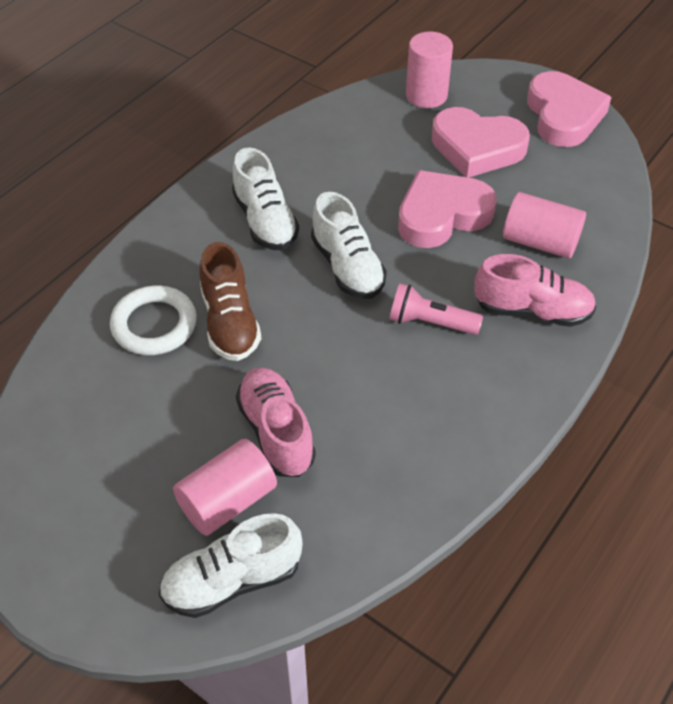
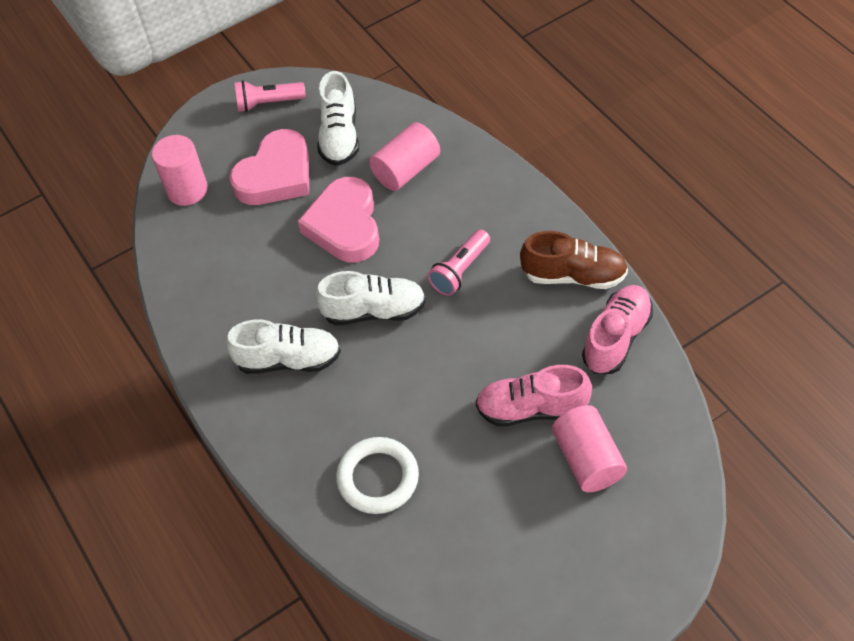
camera: 65 degrees left, 5 degrees up
(230, 322) = (400, 416): brown shoe -> brown shoe (573, 275)
(232, 580) = (660, 472): white shoe -> white shoe (339, 136)
(532, 311) = (475, 200): pink shoe -> pink shoe (616, 338)
(563, 115) = (268, 103): pink heart -> pink flashlight

